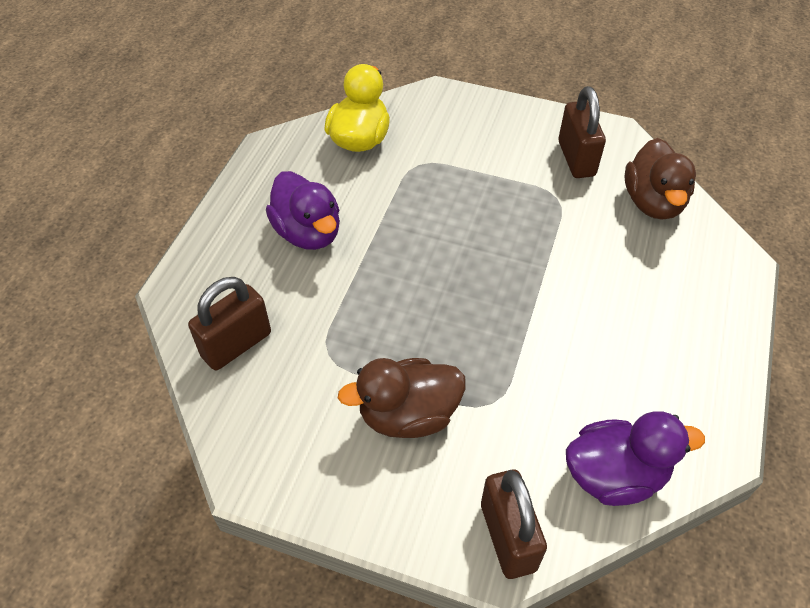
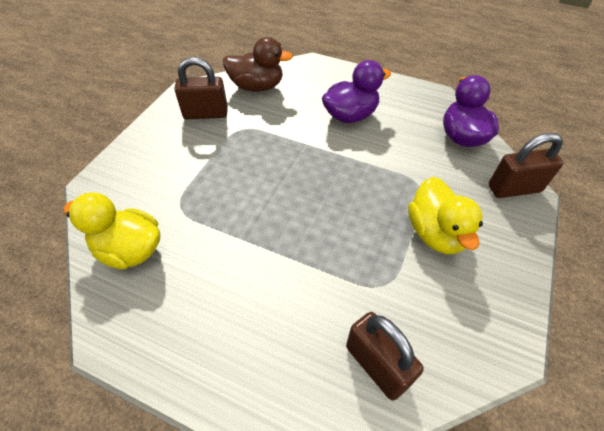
camera: 85 degrees left, 0 degrees up
(308, 233) = (244, 299): purple duck -> purple duck (350, 115)
(408, 415) = (435, 233): brown duck -> yellow duck

